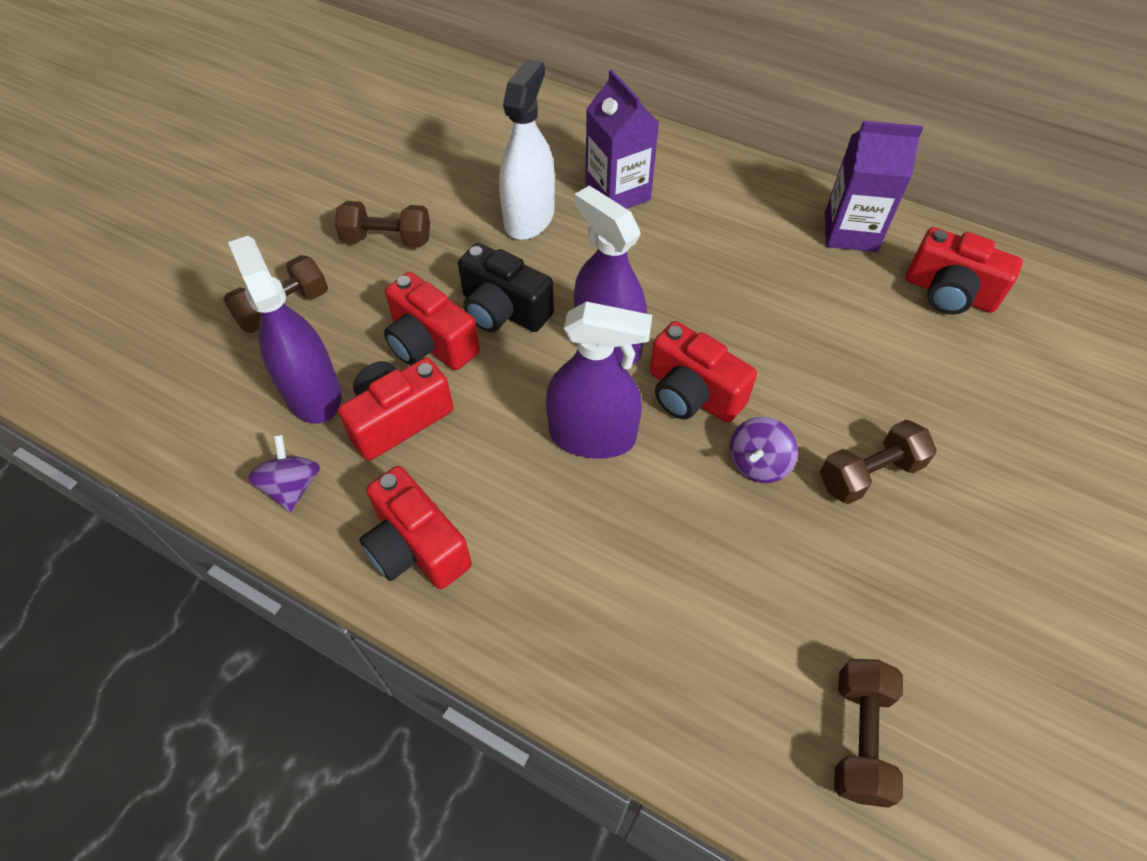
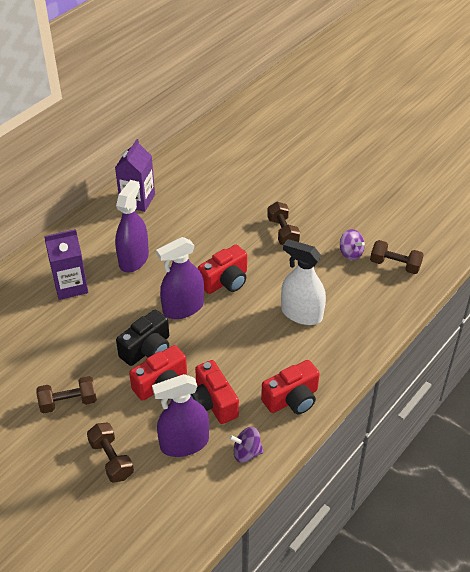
camera: 80 degrees left, 10 degrees down
(387, 239) = (68, 402): brown dumbbell -> brown dumbbell turned 60 degrees clockwise
(529, 218) = (76, 329): white spray bottle -> white spray bottle (301, 314)
(592, 436) = (242, 323): purple spray bottle -> purple spray bottle (133, 259)
(758, 463) = (270, 266): purple spinning top -> purple spinning top (350, 253)
(949, 293) = (189, 178): red camera -> none

